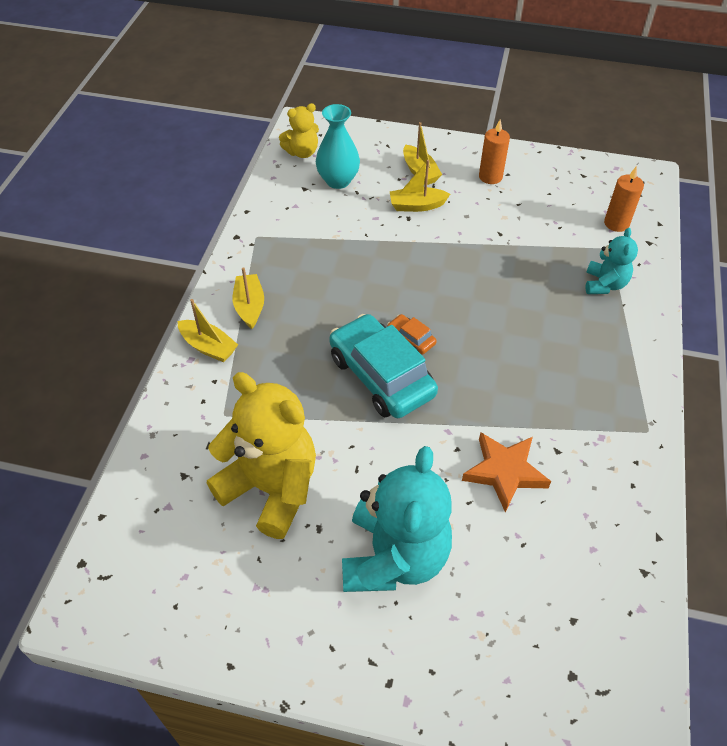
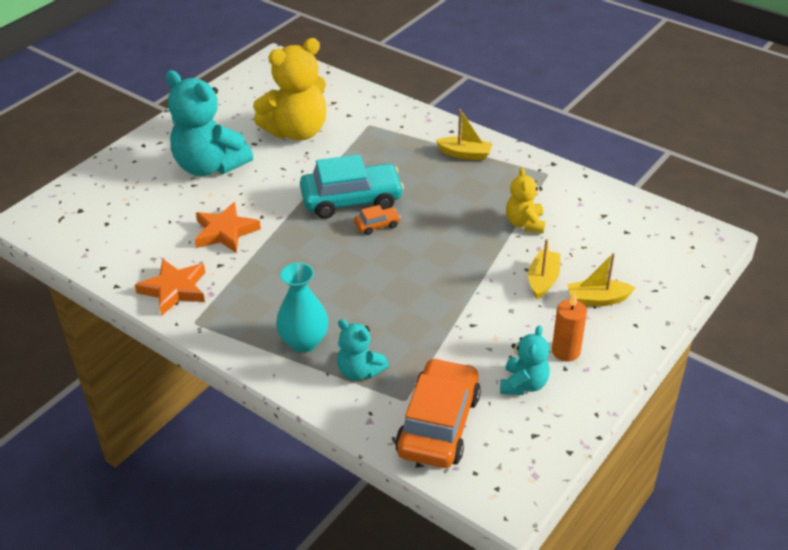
camera: 115 degrees right, 10 degrees down
(208, 347) = (435, 129): yellow boat -> none
(302, 152) = (663, 227): yellow teddy bear -> yellow teddy bear (525, 223)
(338, 180) = (606, 239): turquoise vase -> turquoise vase (304, 342)
(541, 190) = (523, 384): none -> turquoise teddy bear
(616, 223) = (438, 424): orange candle -> orange car
(621, 473) = (174, 289): none -> orange star

